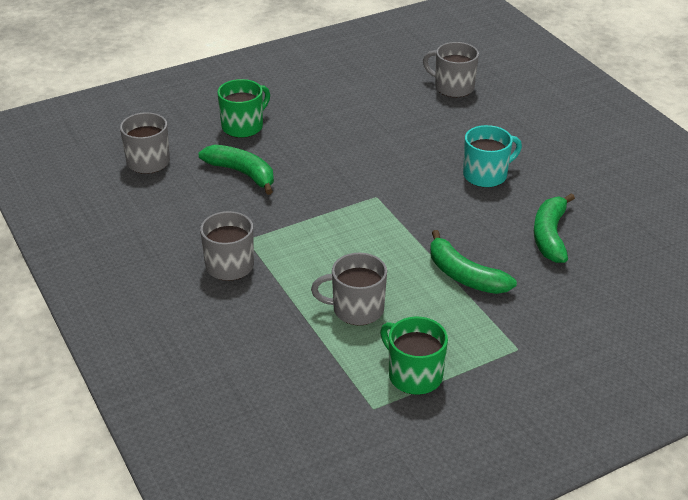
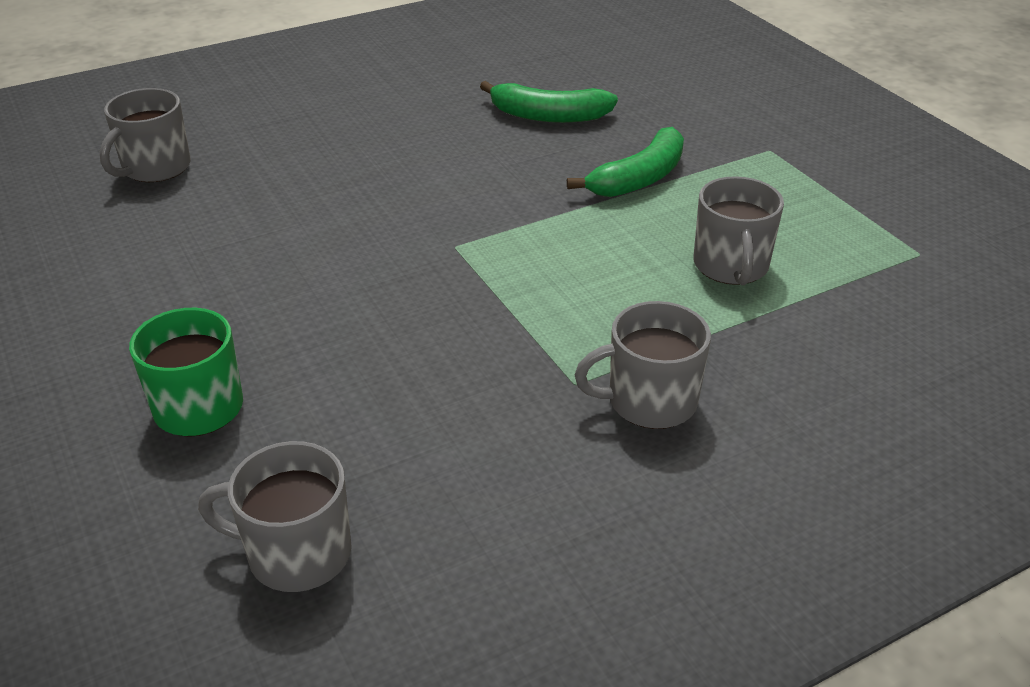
camera: 90 degrees left, 0 degrees up
(242, 173) = (368, 399): green banana -> none
(413, 375) = (846, 222): green mug -> none
(486, 175) = (408, 152): turquoise mug -> none

